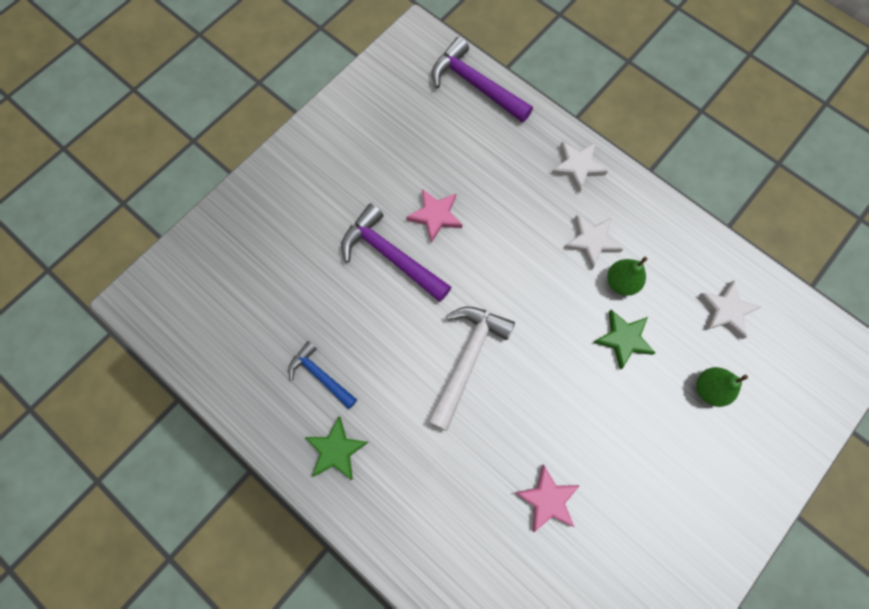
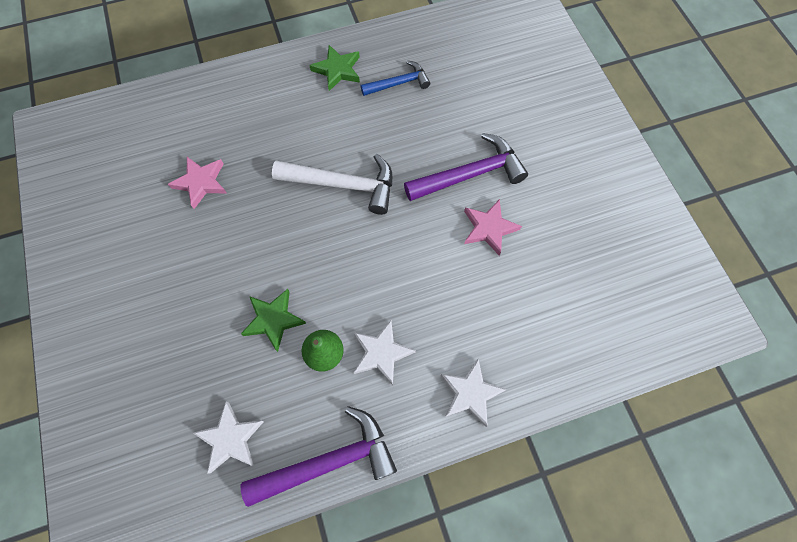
camera: 120 degrees right, 5 degrees down
(467, 360) = (343, 185): white hammer -> white hammer turned 45 degrees counterclockwise
(476, 85) = (623, 346): purple hammer -> purple hammer (328, 461)
(709, 389) = (179, 366): green pear -> none

